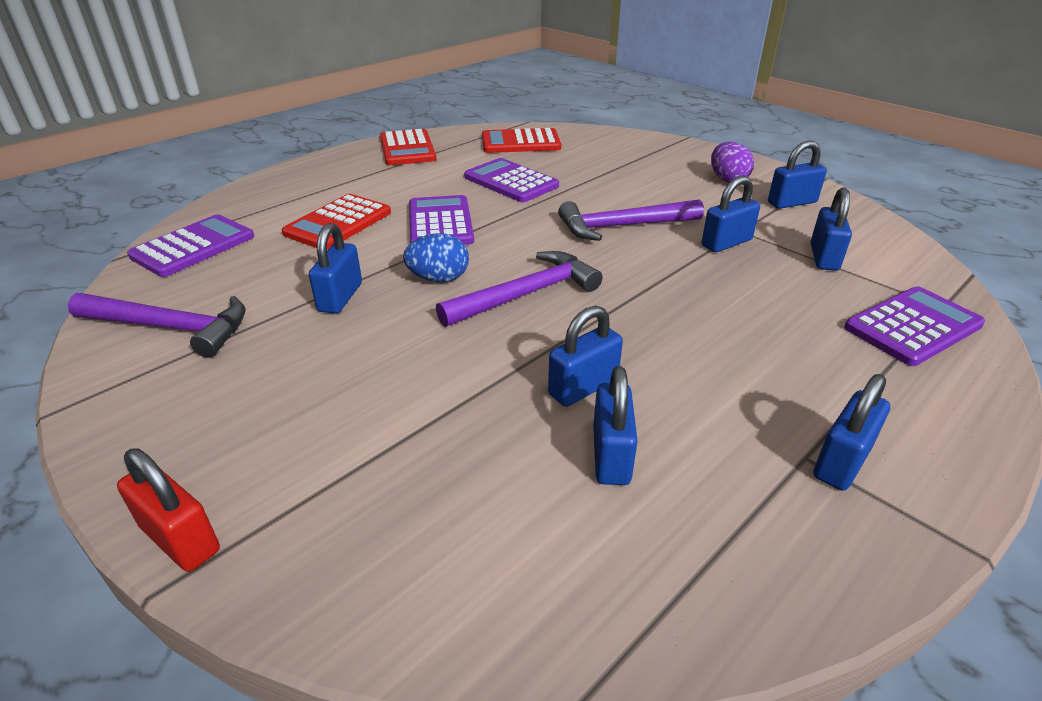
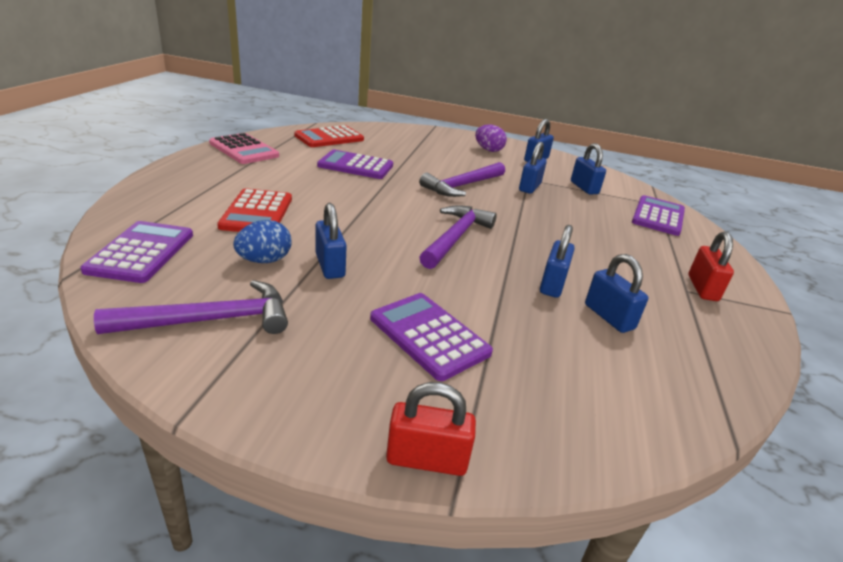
camera: 35 degrees left, 5 degrees down
(407, 148) = (244, 150): red calculator -> pink calculator
(439, 279) = (386, 239): blue egg -> blue egg (264, 260)
(440, 223) = (339, 201): purple calculator -> purple calculator (429, 335)
(842, 462) = (702, 288): blue padlock -> red padlock

